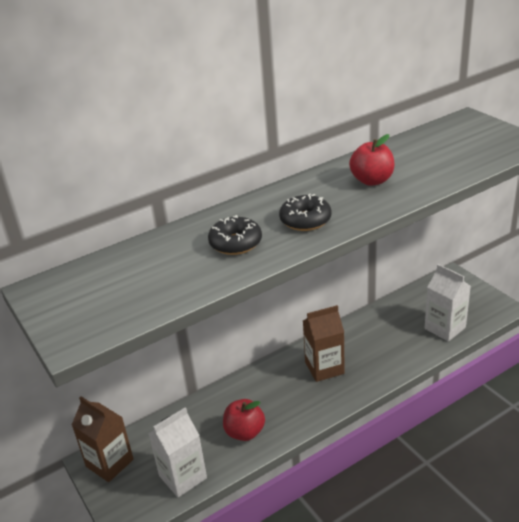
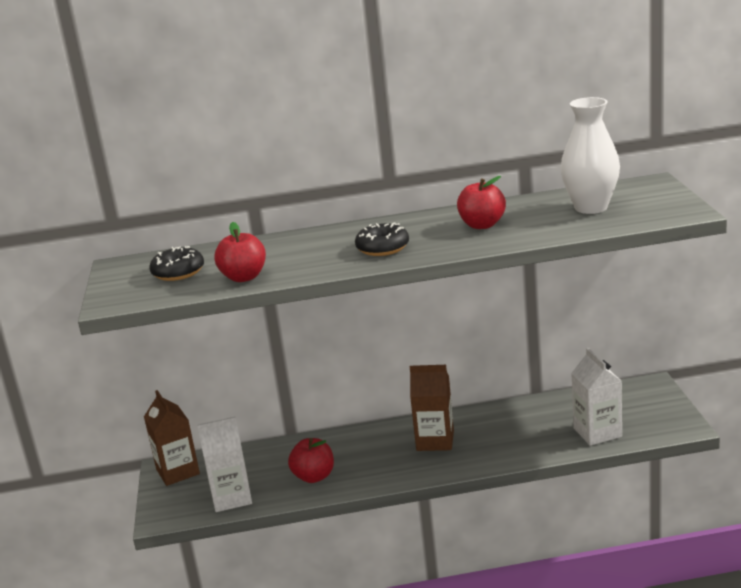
camera: 25 degrees right, 10 degrees down
(197, 279) = (244, 277): none -> red apple
(235, 243) = (303, 256): black donut -> black donut (178, 272)
(446, 149) = (591, 207): none -> white vase

